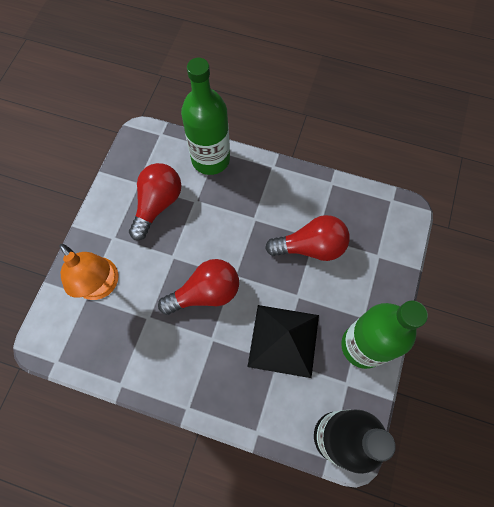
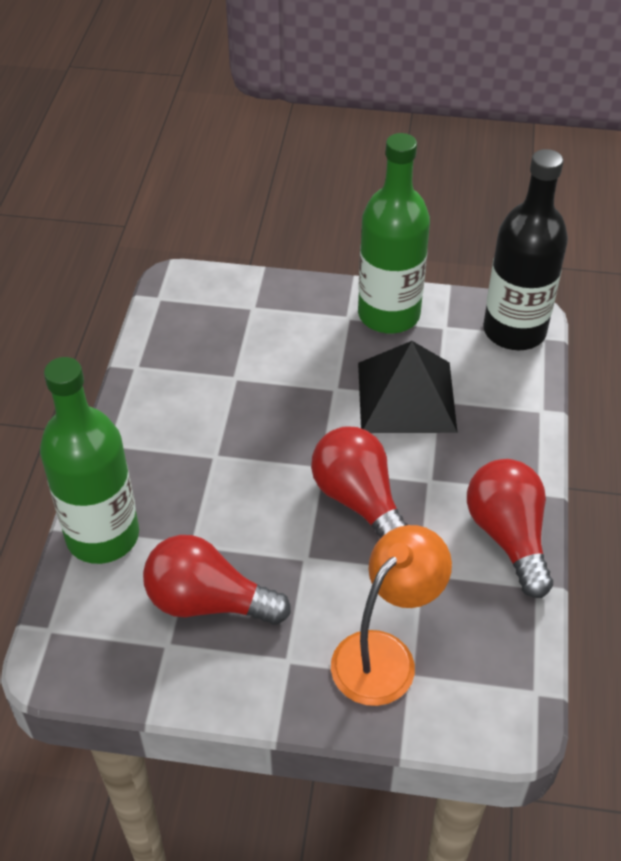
camera: 100 degrees left, 20 degrees down
(311, 247) = (253, 381): red light bulb -> red light bulb (508, 536)

